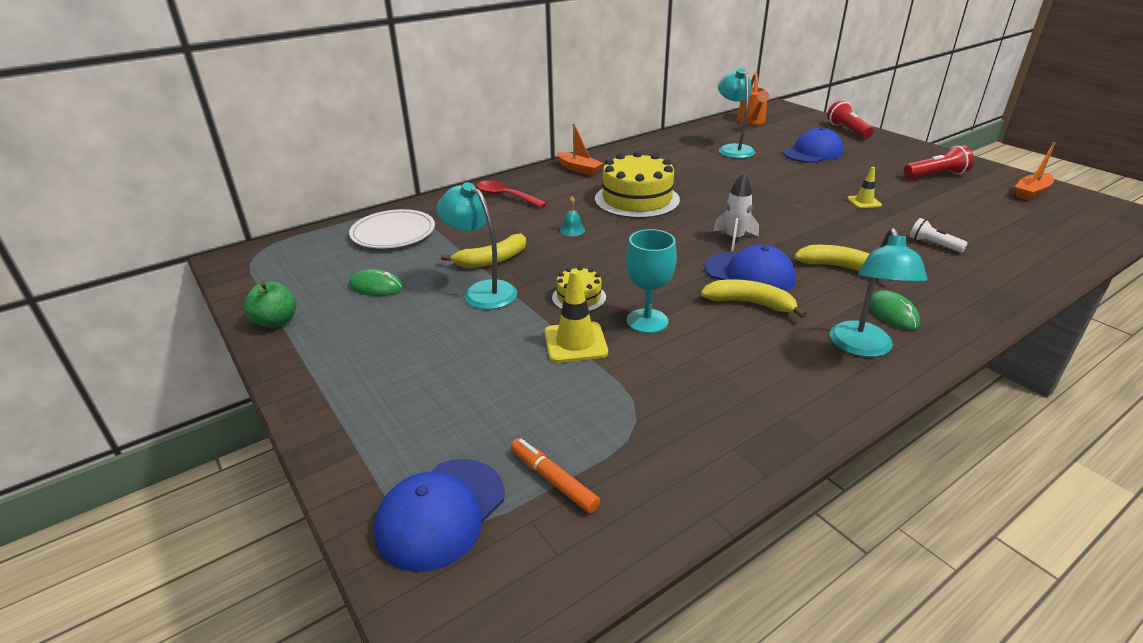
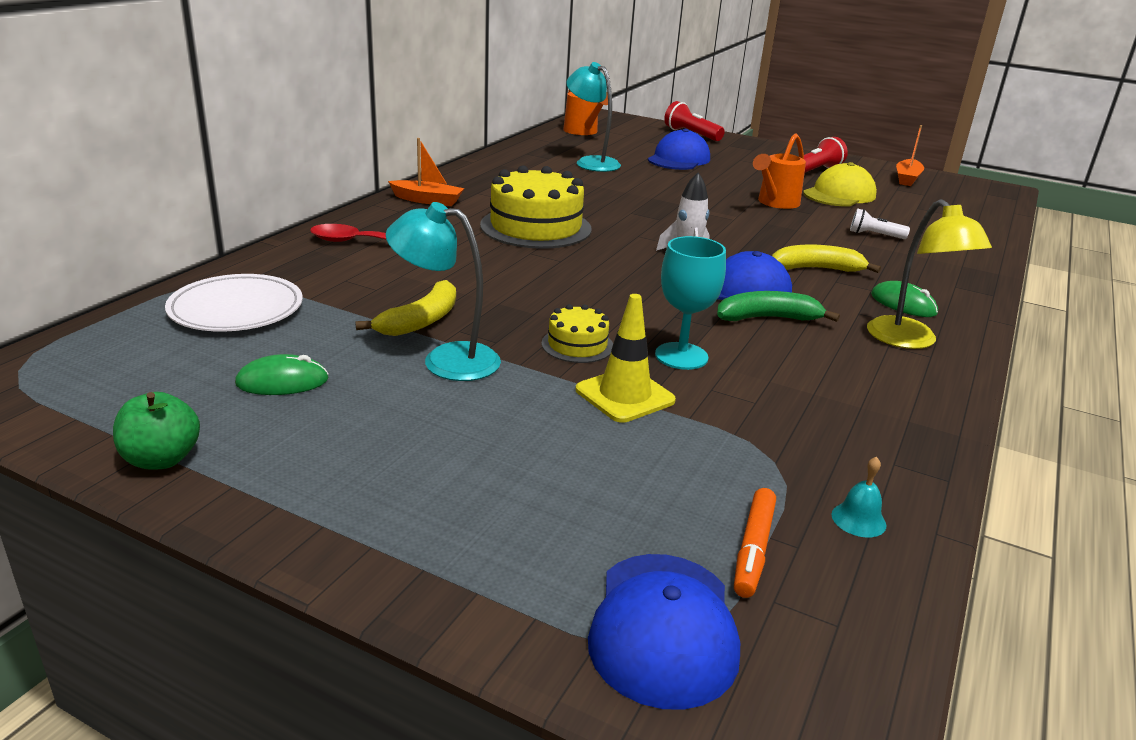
camera: 30 degrees left, 5 degrees down
(553, 480) = (753, 549): orange marker -> orange marker turned 90 degrees counterclockwise
(572, 230) = (491, 271): turquoise bell -> turquoise bell (858, 519)
(750, 303) = (767, 318): yellow banana -> green banana
(863, 348) = (910, 341): turquoise lamp -> yellow lamp
(864, 202) = (775, 203): yellow traffic cone -> orange watering can
(938, 201) = (839, 194): none -> yellow cap

